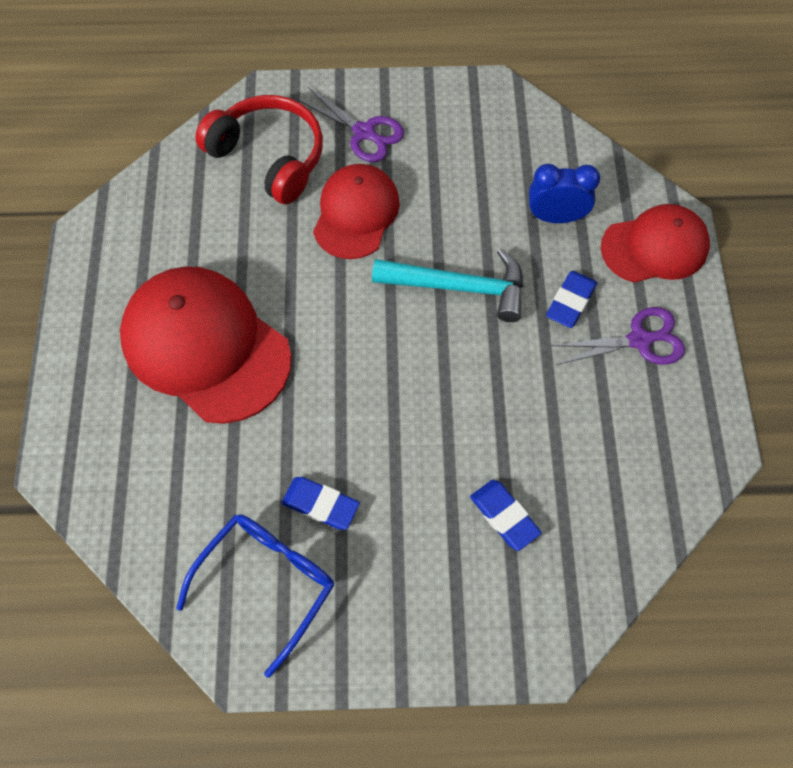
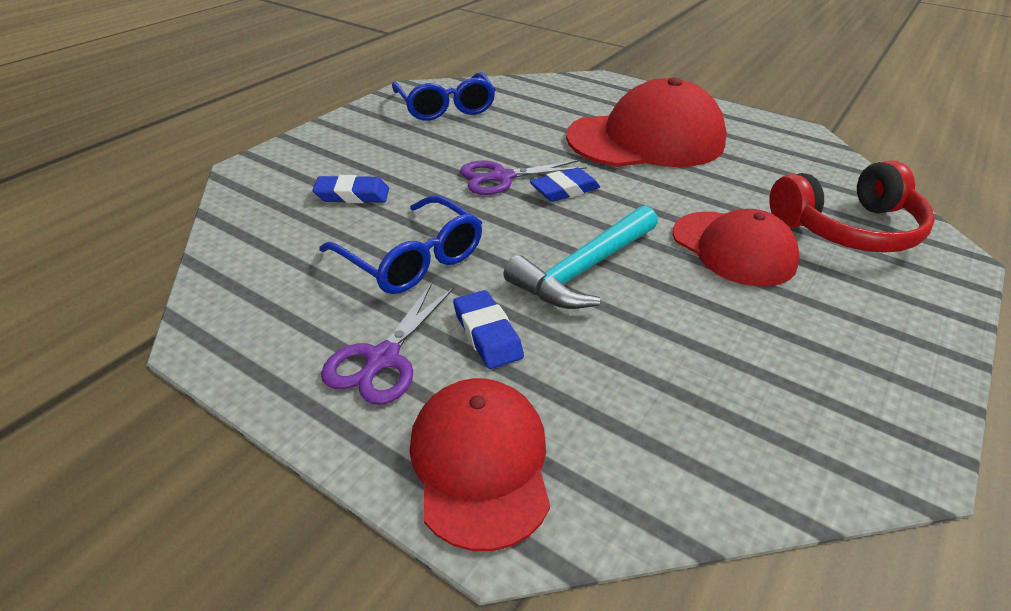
camera: 125 degrees right, 25 degrees down
(320, 505) = (468, 137): blue eraser -> blue eraser (564, 190)
(364, 132) = (859, 300): purple scissors -> purple scissors (502, 177)
(543, 398) = (412, 259): none -> blue glasses
(556, 217) = (614, 390): blue clock -> none
(655, 247) = (480, 462): red cap -> red cap turned 150 degrees clockwise

